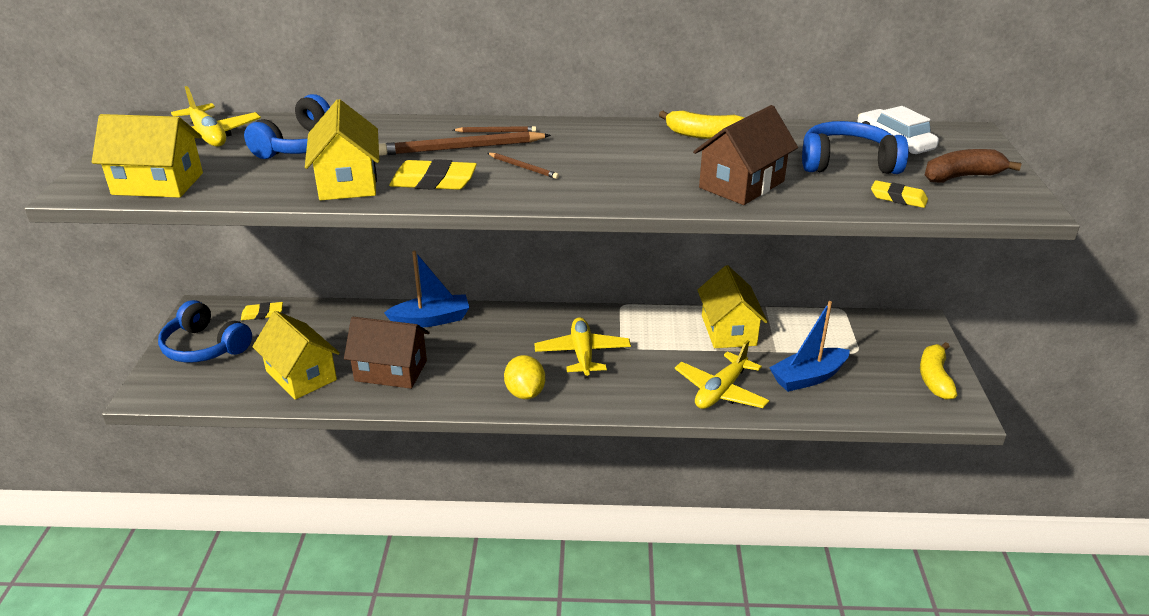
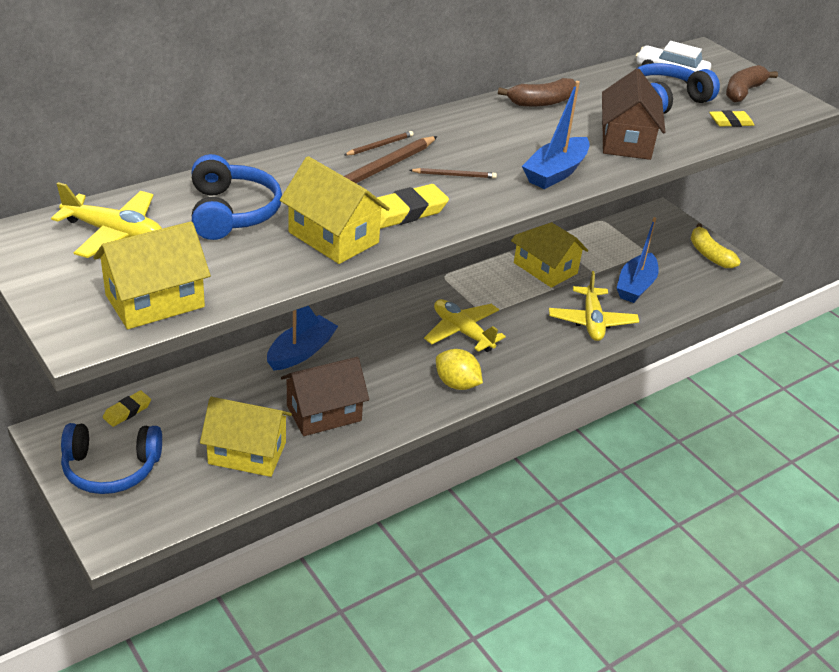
camera: 40 degrees left, 5 degrees up
(623, 190) = (555, 172): none -> blue boat
(704, 135) = (541, 102): yellow banana -> brown banana

